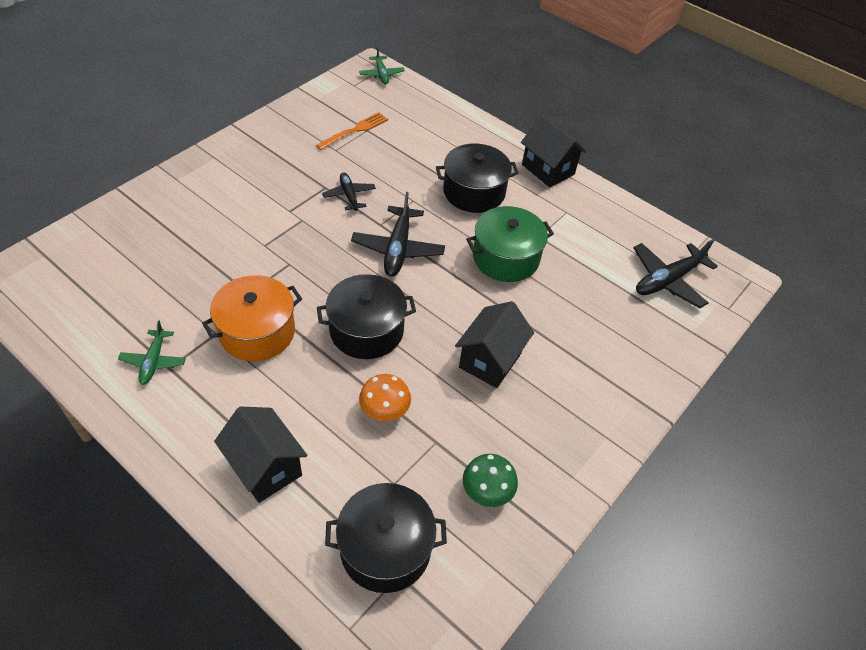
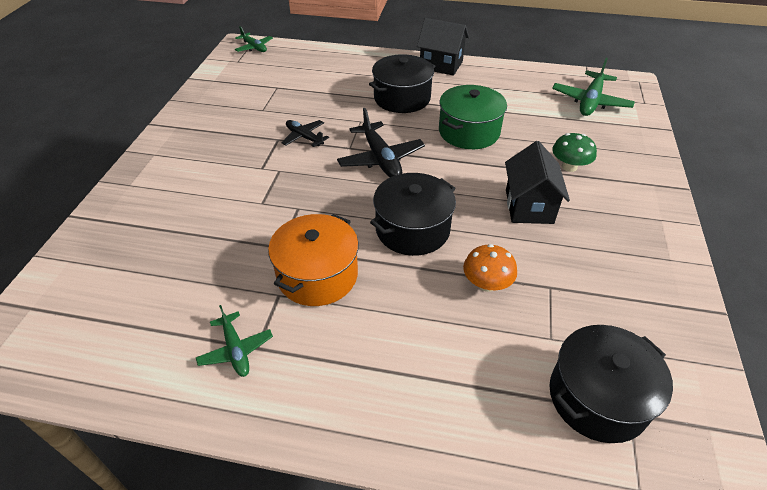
camera: 25 degrees left, 5 degrees down
(265, 467) = (430, 388): black house -> none
(354, 130) = (266, 91): orange fork -> none
(487, 491) = (625, 304): green mushroom -> green mushroom (569, 166)
(667, 280) = (590, 102): black plane -> green plane

